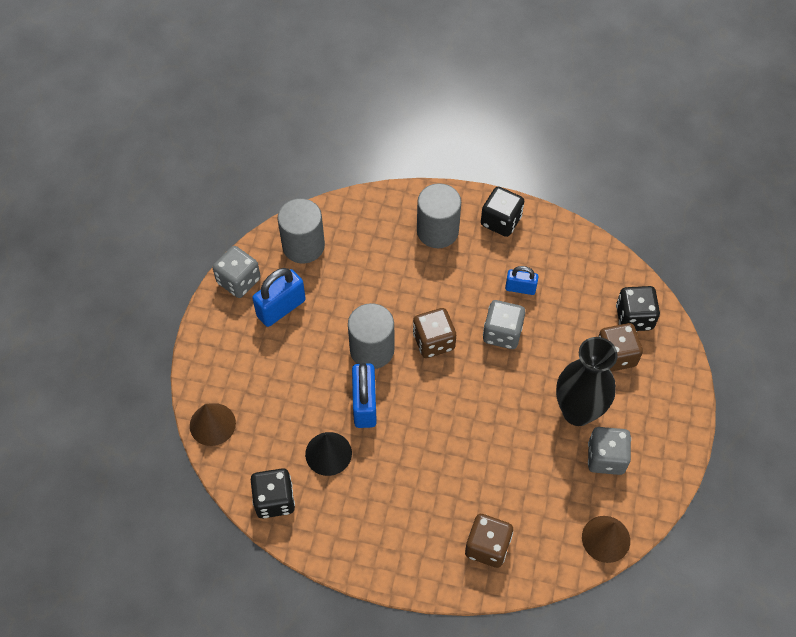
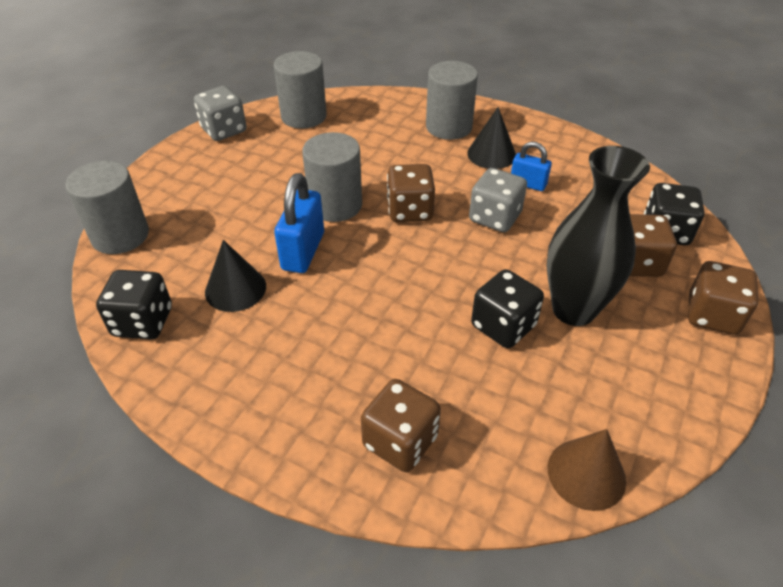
camera: 15 degrees right, 15 degrees down
(212, 424) = (120, 236): brown cone -> grey cylinder
(281, 308) = (254, 156): blue padlock -> none
(482, 258) = (491, 154): none -> black cone
(501, 221) = (520, 130): black dice -> black dice (503, 326)
(606, 458) = (604, 369): grey dice -> none
(673, 393) = (712, 315): none -> brown dice

